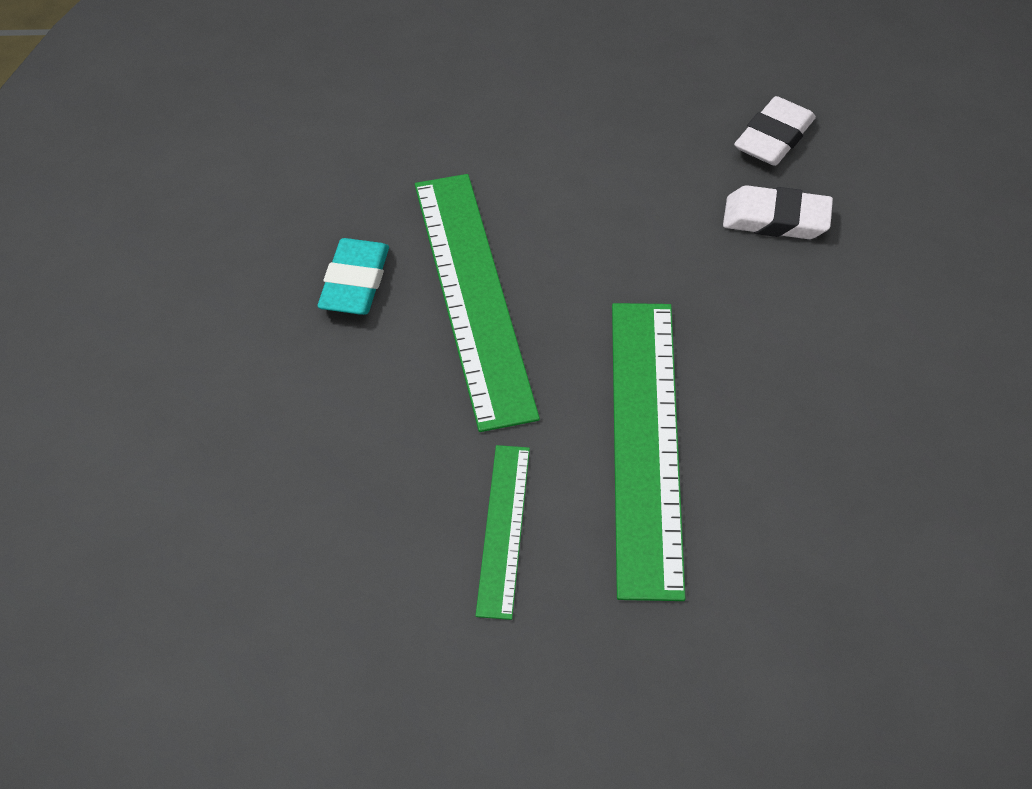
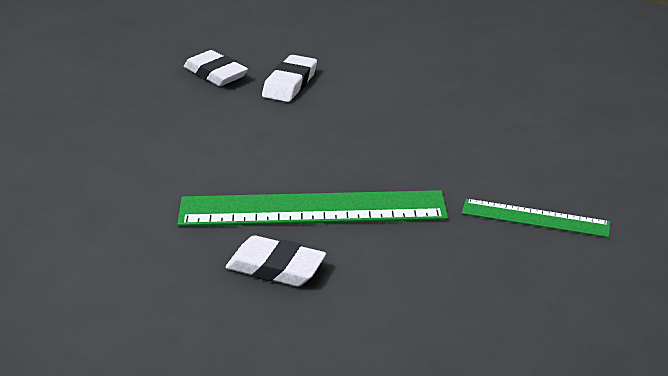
camera: 80 degrees left, 20 degrees down
(355, 283) = (276, 268): turquoise eraser -> white eraser
(645, 442) = (467, 154): green ruler -> none

